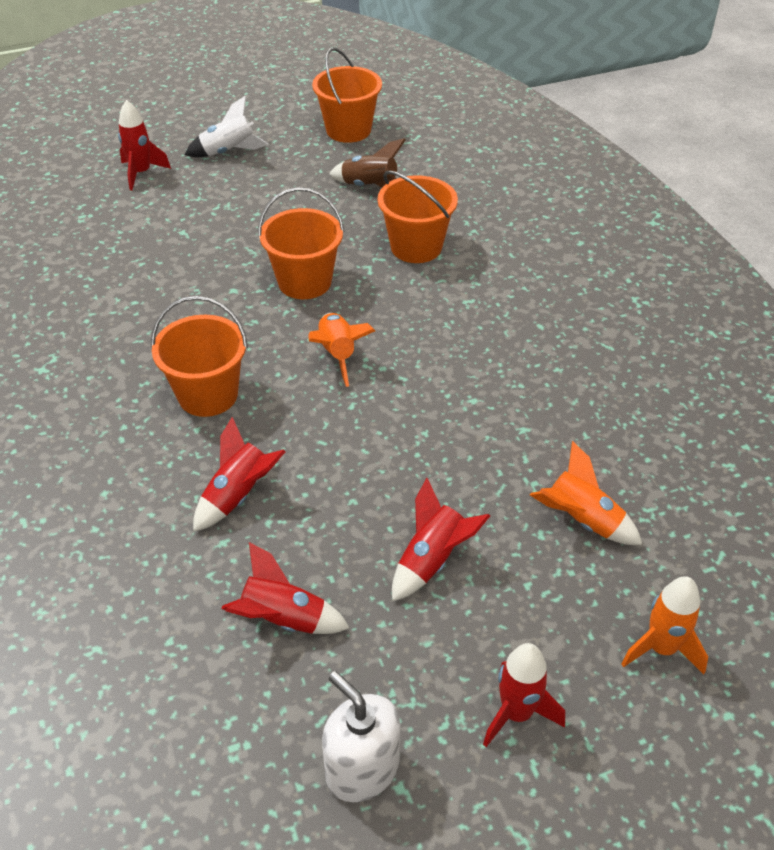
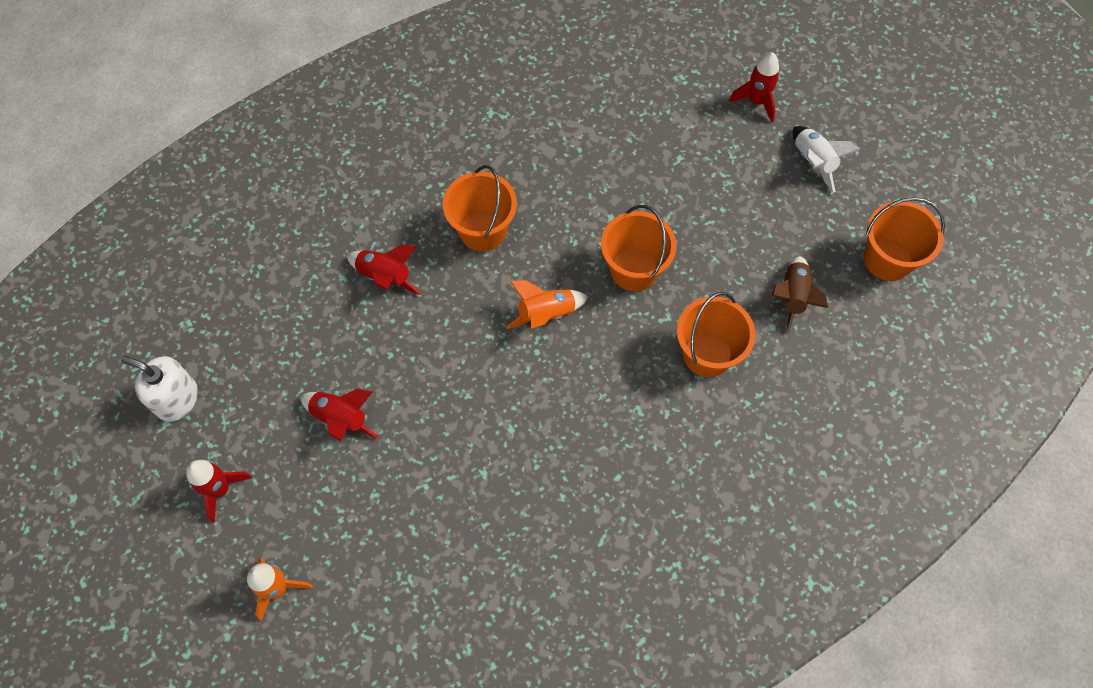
camera: 80 degrees right, 20 degrees up
(283, 620) = (281, 330): red rocket -> none
(362, 769) = (177, 399): white soap dispenser -> white soap dispenser turned 105 degrees counterclockwise
(582, 520) = (391, 526): orange rocket -> none

